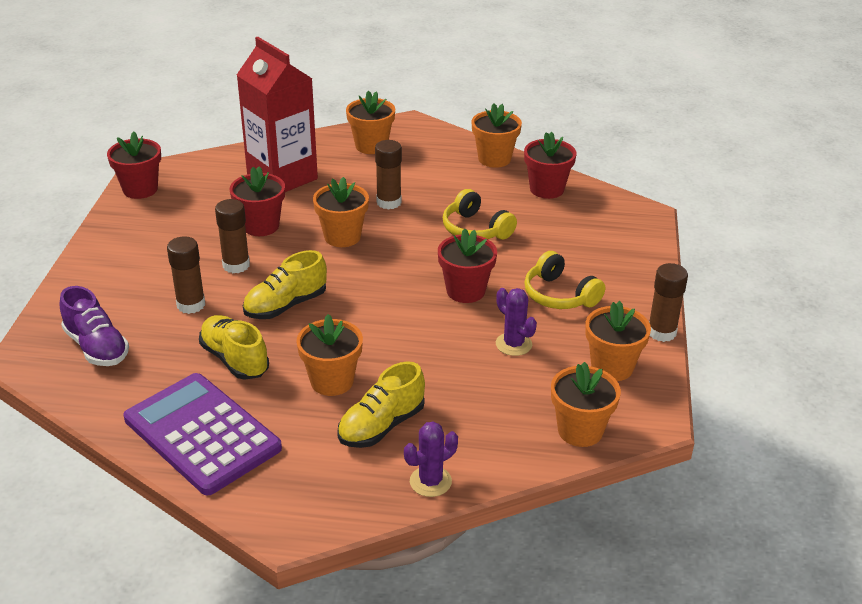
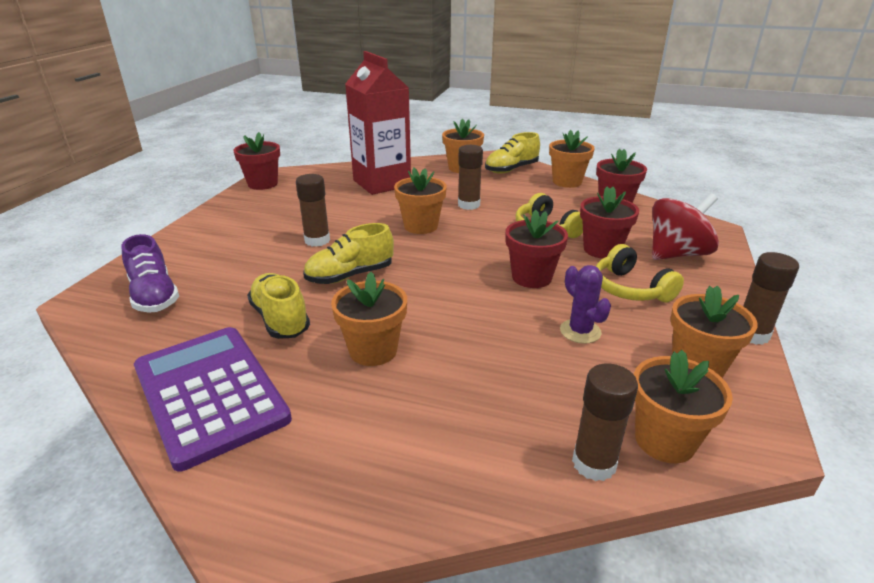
camera: 10 degrees right, 5 degrees down
(191, 305) = (261, 268): brown glue stick -> brown glue stick (594, 463)
(261, 226) = (351, 214): red flower pot -> red flower pot (602, 250)
(381, 426) = (415, 406): yellow shoe -> yellow shoe (511, 169)
(430, 481) = (462, 488): purple cactus -> none
(606, 250) = (676, 254): none -> red spinning top

